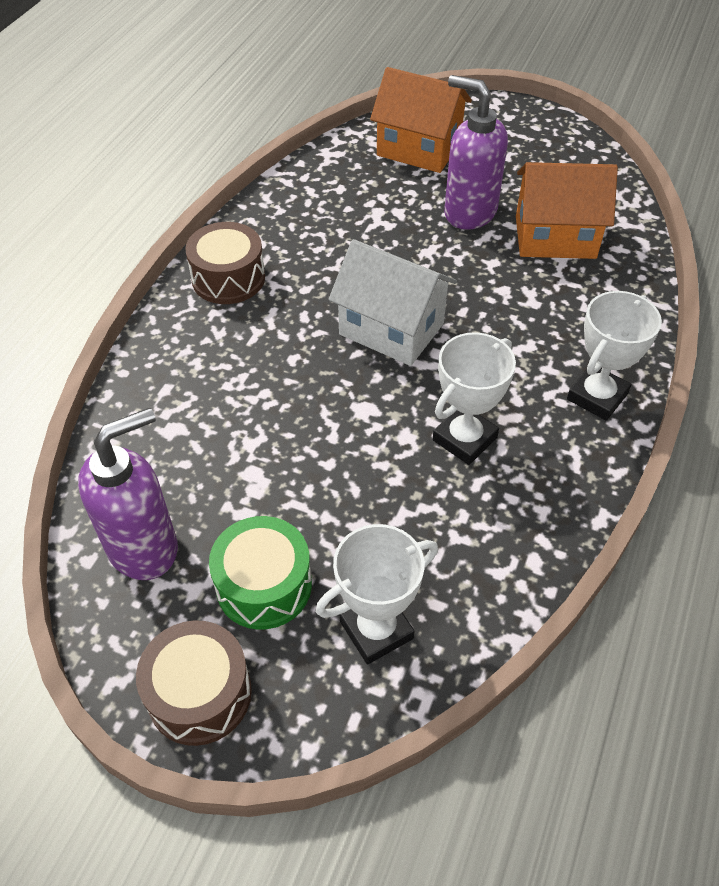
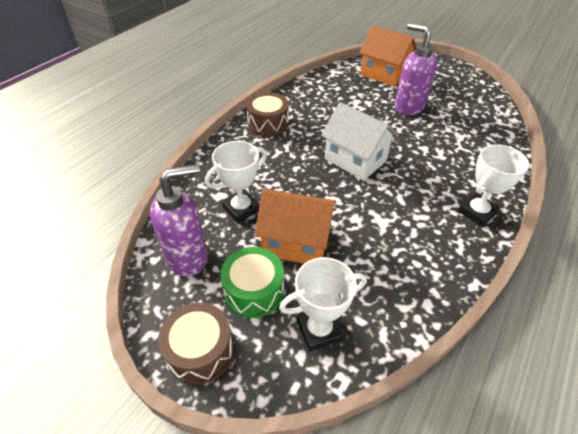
camera: 10 degrees right, 5 degrees down
(464, 439) = (391, 225): white trophy -> white trophy (241, 209)
(555, 237) = (457, 124): orange house -> orange house (296, 242)

